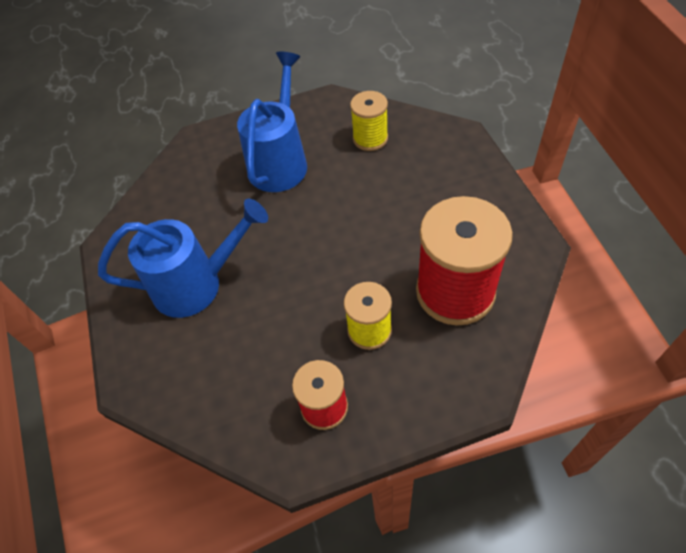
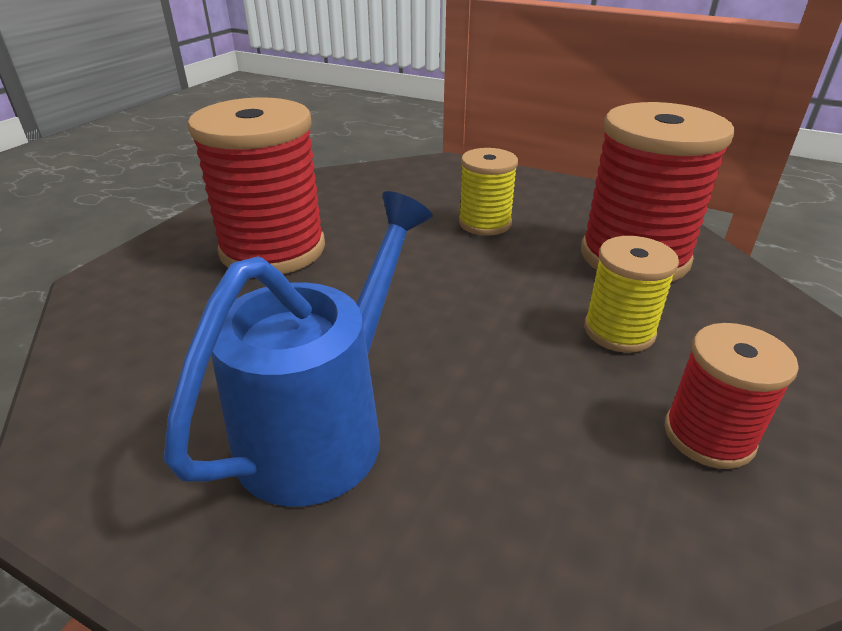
camera: 50 degrees left, 20 degrees down
(281, 161) = (273, 249): blue watering can -> red spool
(370, 138) = (360, 194): yellow spool -> yellow spool (484, 223)

